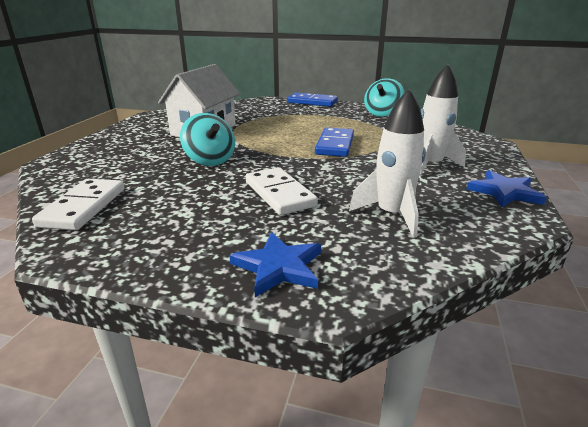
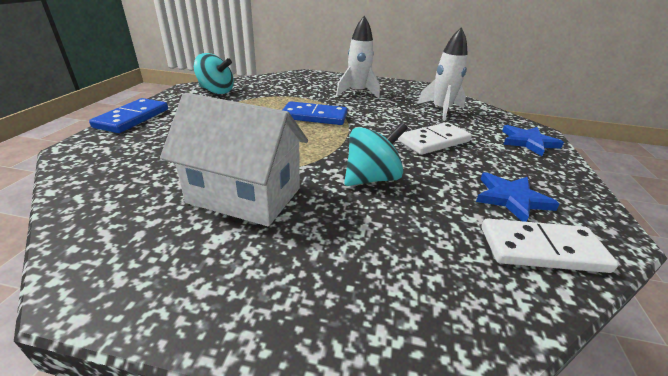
camera: 95 degrees left, 5 degrees up
(504, 192) = (393, 83): blue star -> blue star (511, 198)

